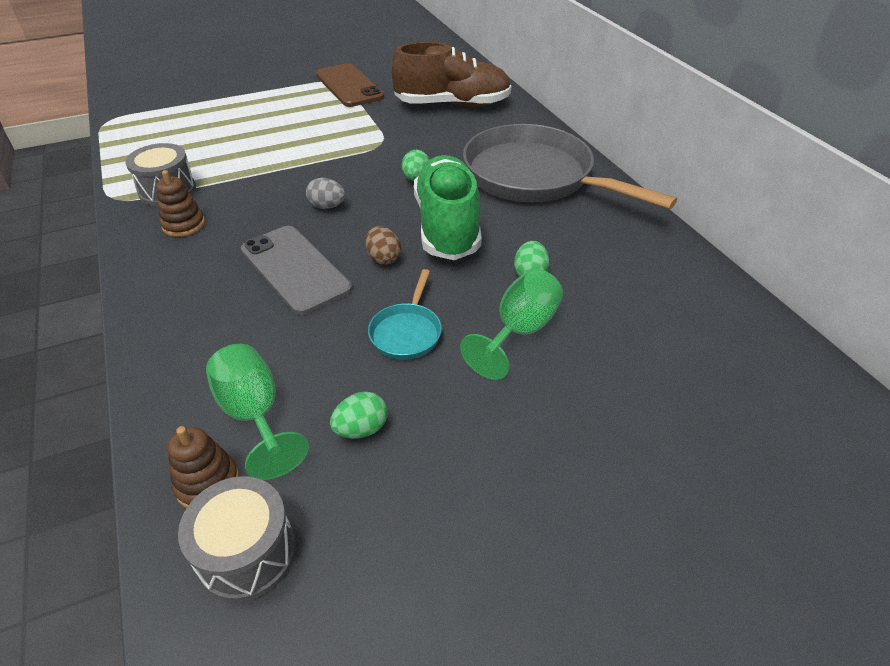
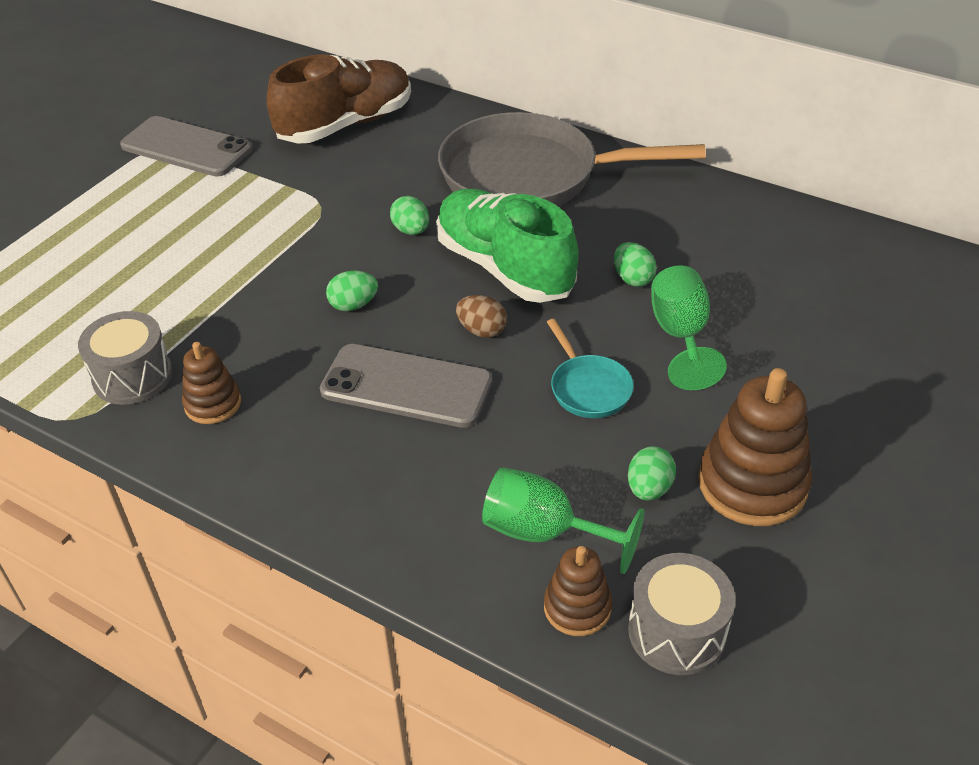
camera: 35 degrees left, 0 degrees up
(327, 206) = (353, 305): grey egg -> green egg
(349, 86) = (186, 147): brown phone -> grey phone
(442, 476) = (752, 484): none -> brown stacking toy

